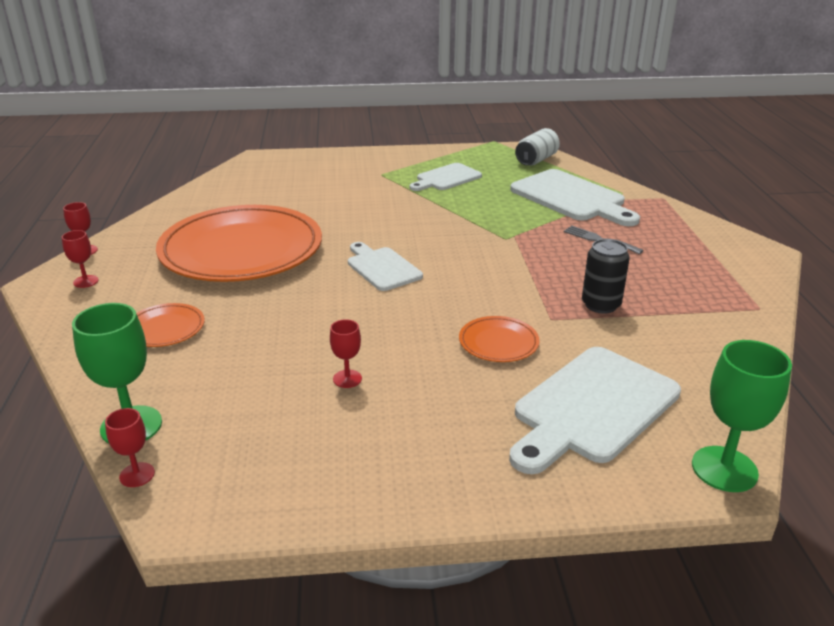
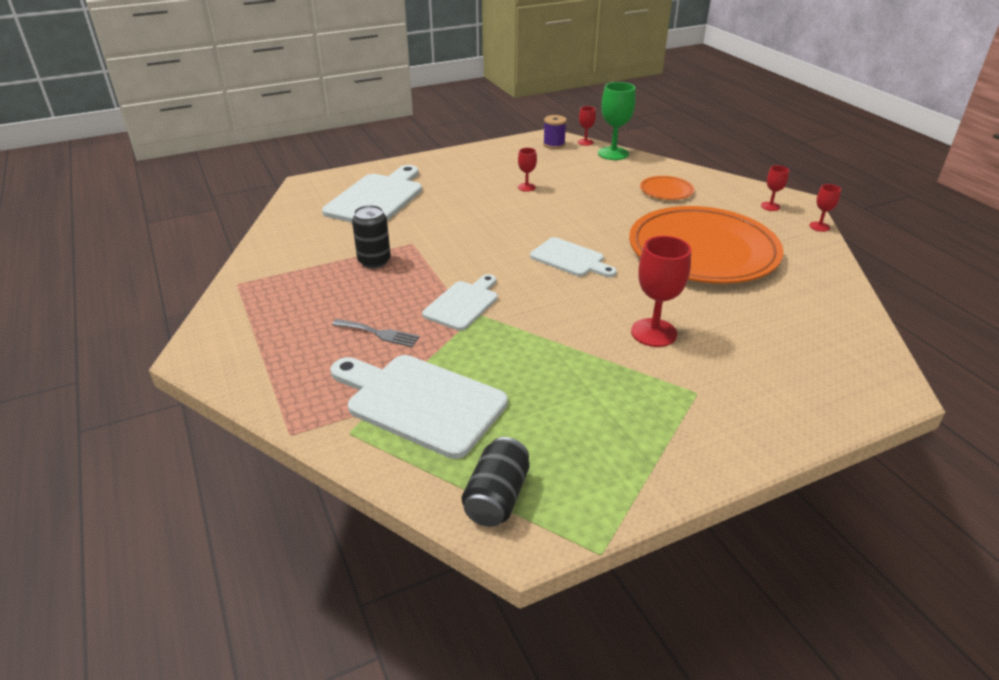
camera: 160 degrees right, 5 degrees up
(202, 483) = (554, 144): none -> purple spool
(371, 204) = (653, 333): none -> red goblet
(446, 178) = (605, 406): white cutting board -> white cutting board (463, 304)
(498, 343) = (445, 221): orange plate -> none
(536, 160) = (496, 497): white can -> black can
(724, 469) = (306, 186): green goblet -> none

